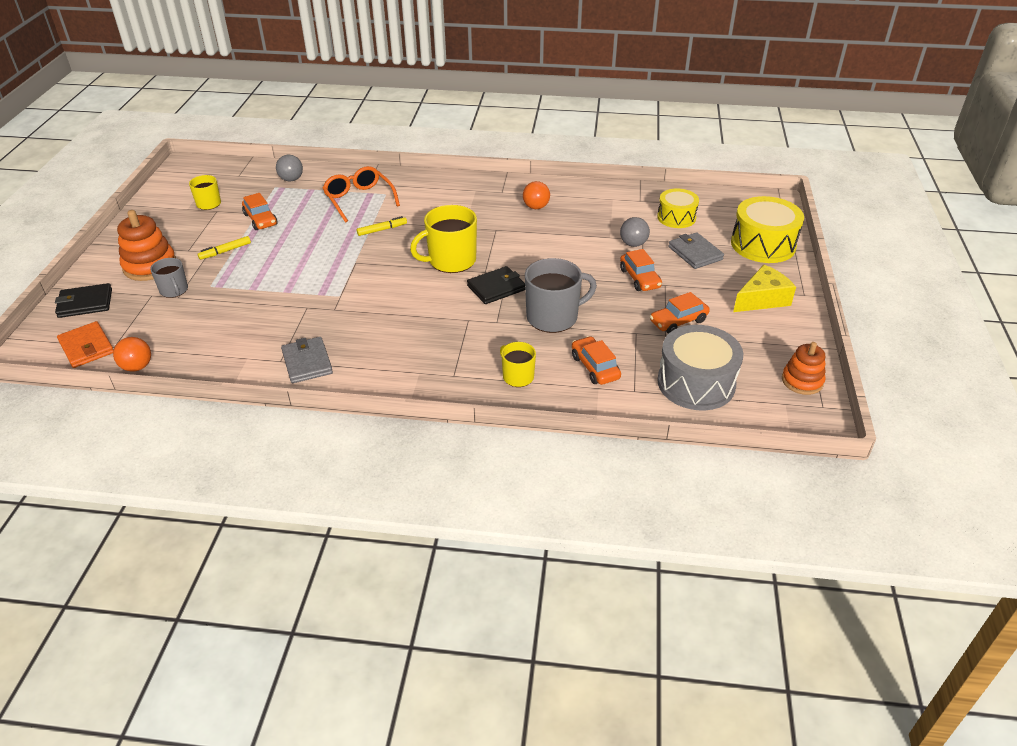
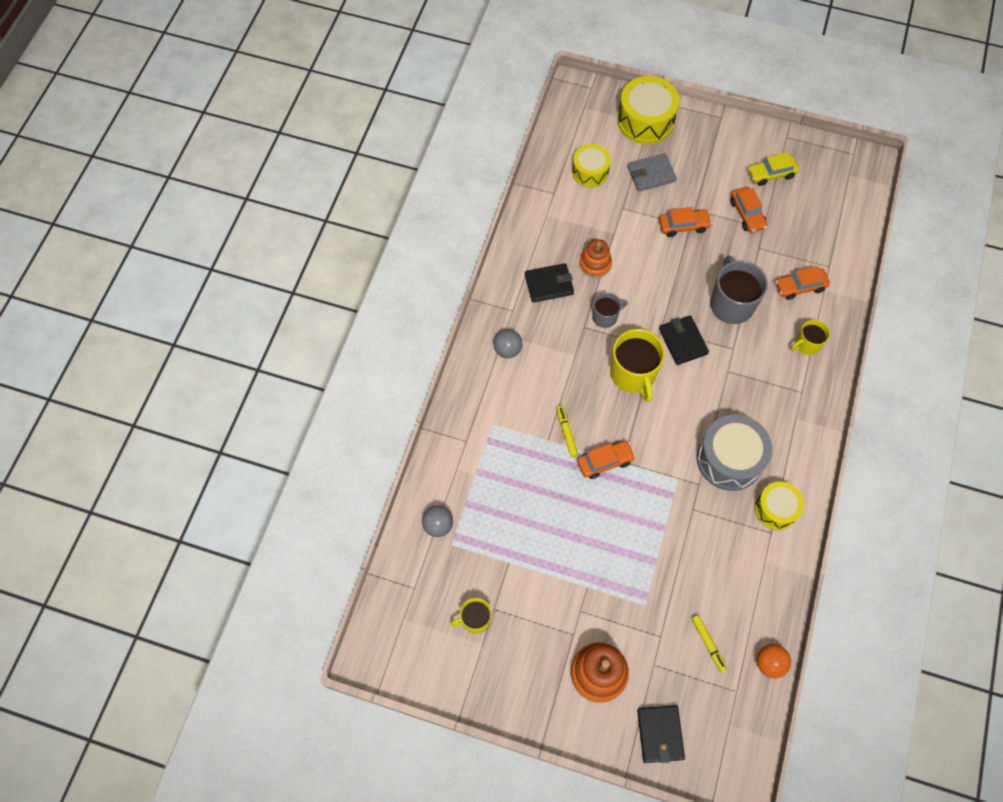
camera: 80 degrees left, 25 degrees up
(86, 347) = (735, 718): orange wallet -> none
(174, 290) = (648, 641): grey mug -> grey mug (605, 316)
(225, 251) = (582, 593): yellow marker -> yellow marker (708, 644)
(260, 219) = (523, 558): orange car -> orange car (605, 461)
(307, 362) = (775, 509): grey wallet -> yellow drum
(359, 199) = (499, 452): orange glasses -> none
(536, 207) = (549, 284): orange ball -> black wallet
(633, 244) = (629, 217): grey ball -> grey ball (507, 350)
(696, 383) = (823, 223): grey drum -> grey drum (729, 459)
(746, 336) = (771, 174): none -> yellow car
(762, 299) = (724, 147): yellow cheese -> none
(802, 381) = (826, 156): orange stacking toy -> orange stacking toy (595, 264)

